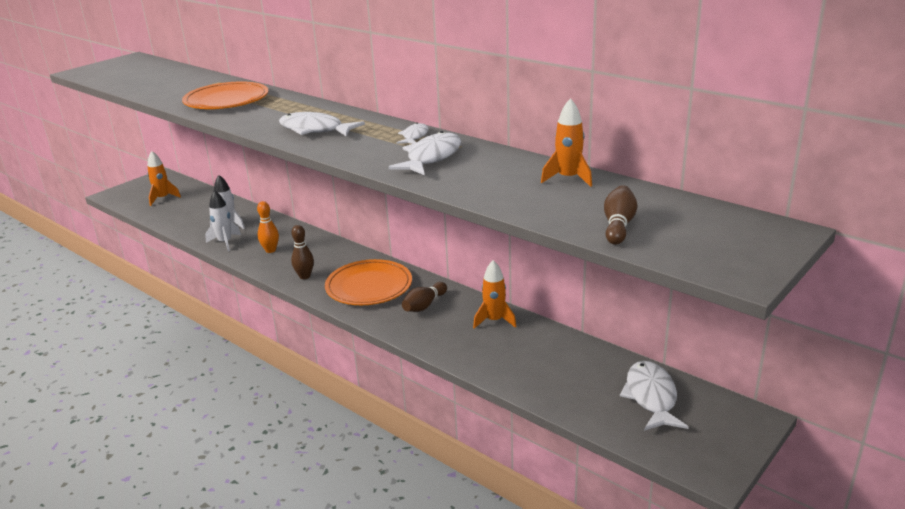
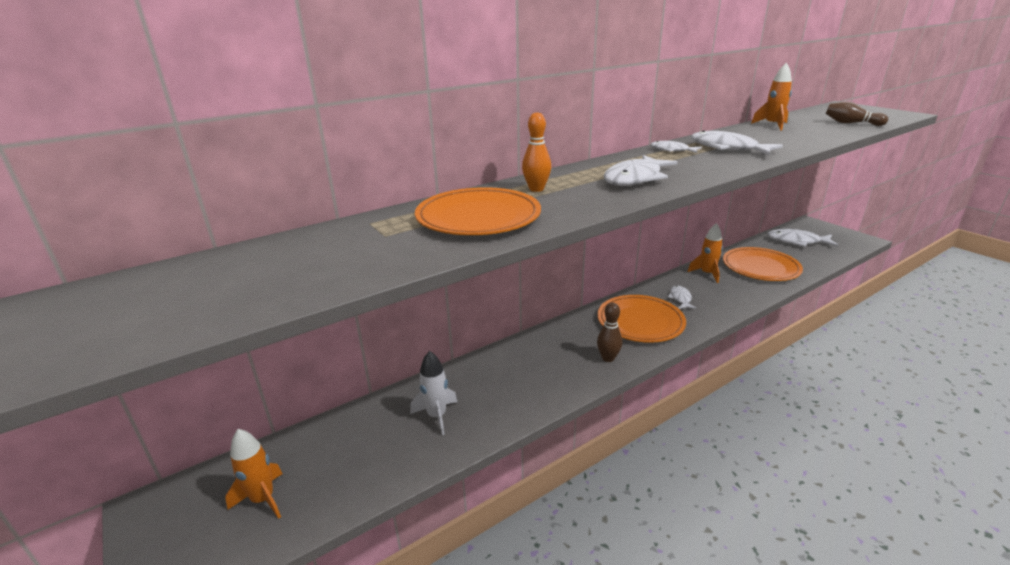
camera: 75 degrees left, 0 degrees up
(225, 242) = (489, 420): white rocket -> none
(270, 250) = (533, 380): orange bowling pin -> orange bowling pin (536, 189)
(424, 305) = (680, 298): brown bowling pin -> white fish
(534, 359) = (760, 267): none -> orange plate

